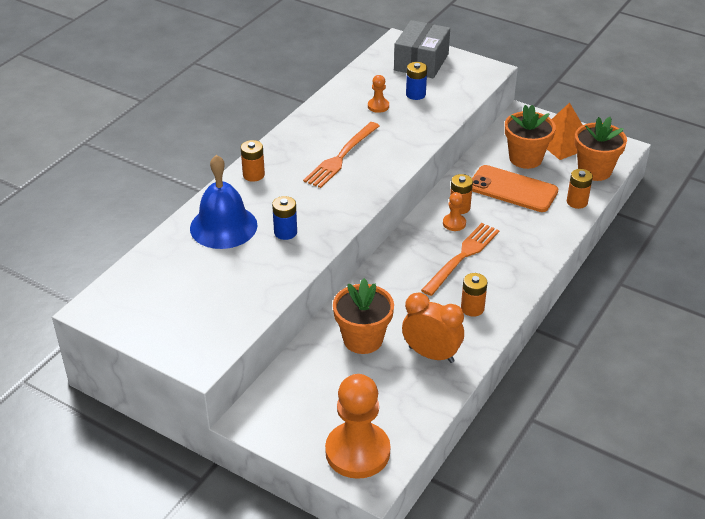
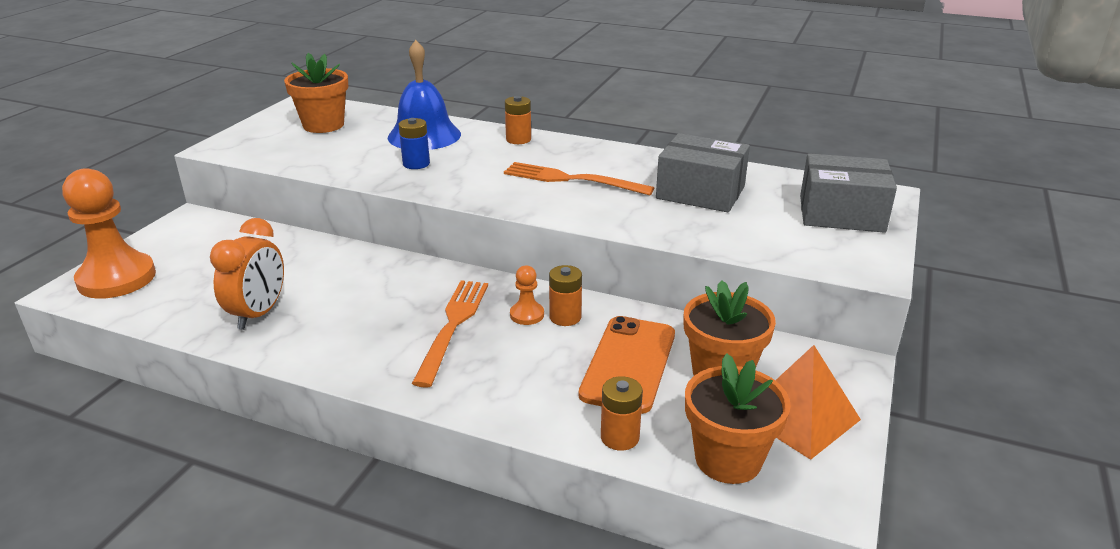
camera: 80 degrees right, 10 degrees down
(363, 339) = (295, 266): orange flower pot -> orange flower pot (323, 125)
(378, 106) = (700, 192): orange pawn -> grey box
(415, 94) = (749, 215): blue battery -> none
(462, 257) = (453, 326): orange fork -> orange fork turned 105 degrees counterclockwise
(472, 308) = (343, 340): orange battery -> none

